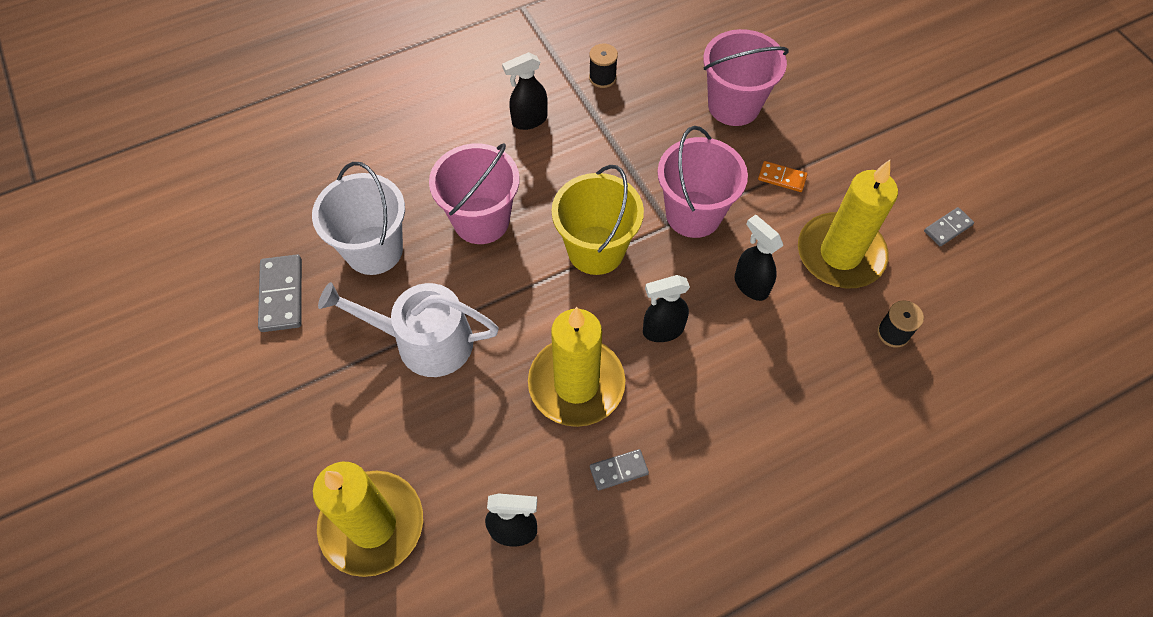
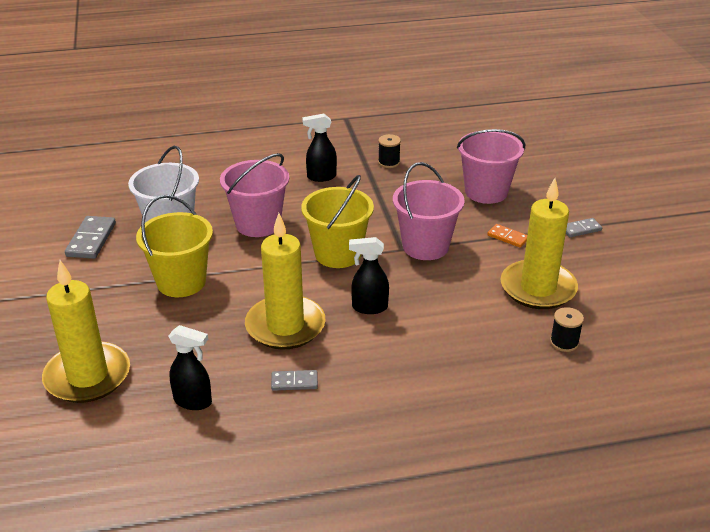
camera: 15 degrees right, 25 degrees down
(424, 341) = (181, 282): white watering can -> yellow bucket
(750, 285) = (454, 294): black spray bottle -> none
(948, 228) = (639, 288): grey domino -> grey domino (581, 229)

